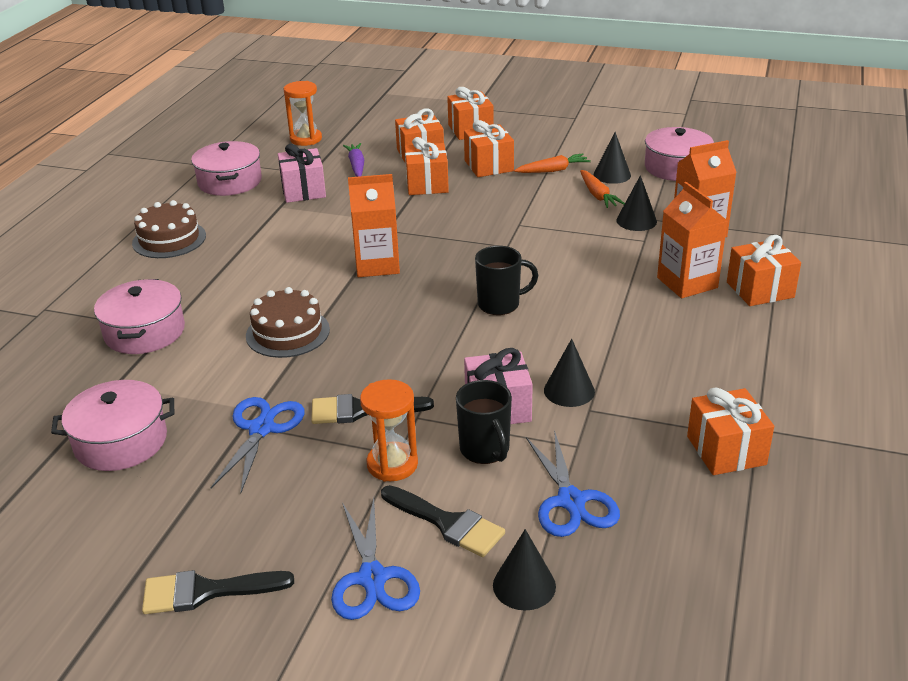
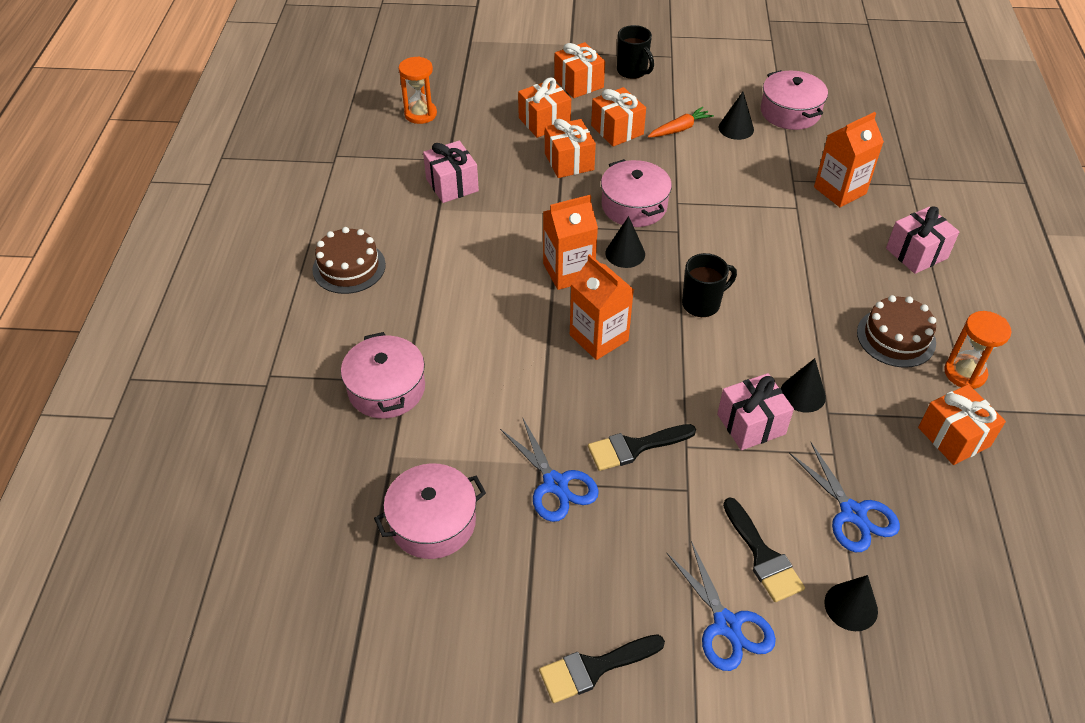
camera: 15 degrees left, 15 degrees up
(230, 182) = (371, 182): pink pot -> pink pot (634, 206)
(261, 429) = (555, 484): blue scissors -> blue scissors turned 150 degrees clockwise
(288, 333) = (524, 368): brown cake -> brown cake (896, 337)
(356, 166) = (489, 145): purple carrot -> none
(392, 464) = (688, 502): orange hourglass -> orange hourglass (965, 373)
(447, 523) = (763, 556): black brush -> black brush turned 45 degrees clockwise
(485, 450) = (760, 472): black mug -> black mug (632, 71)
(598, 195) = (734, 156): orange carrot -> none
(636, 221) = (780, 184): black cone -> black cone (625, 253)
(687, 283) = (853, 254): orange carton -> orange carton (598, 338)
(760, 290) = (916, 253): orange gift -> pink gift

